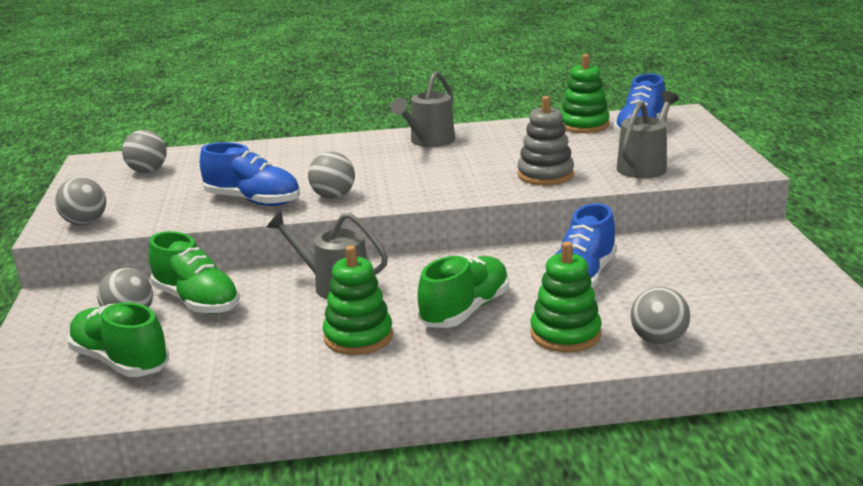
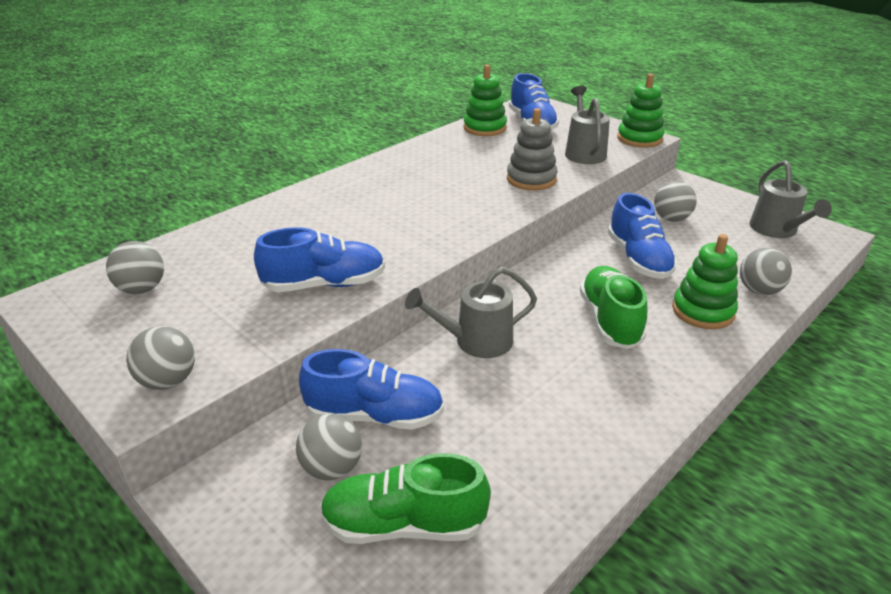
camera: 40 degrees left, 10 degrees up
(197, 301) = (375, 415): green shoe -> blue shoe
(333, 196) = (395, 253): grey ball -> grey ball (671, 219)
(358, 337) = (573, 383): green stacking toy -> green stacking toy (639, 139)
(428, 141) = (388, 173): grey watering can -> grey watering can (777, 230)

